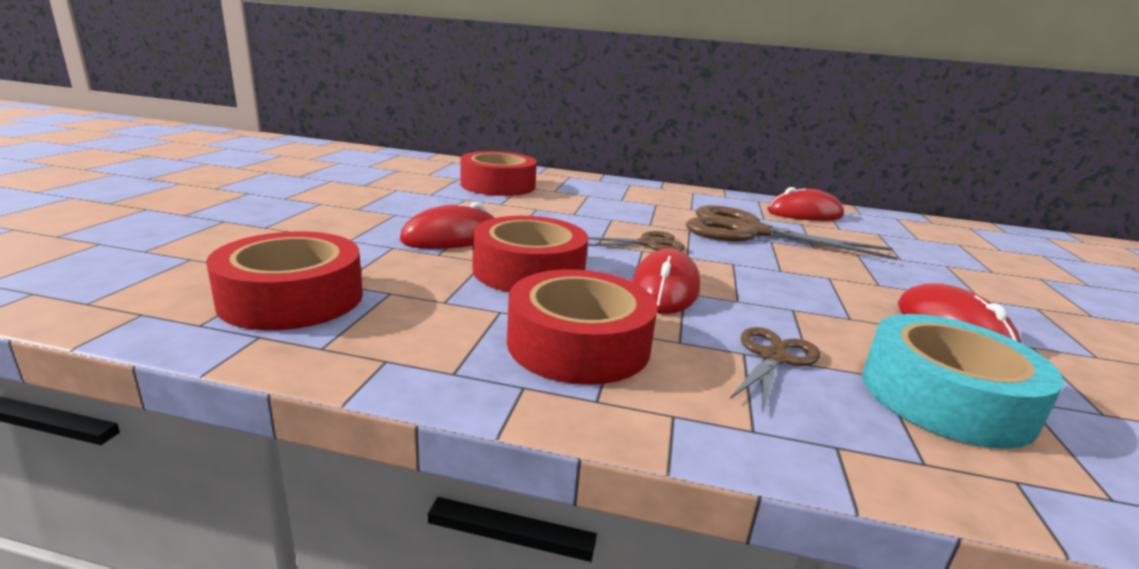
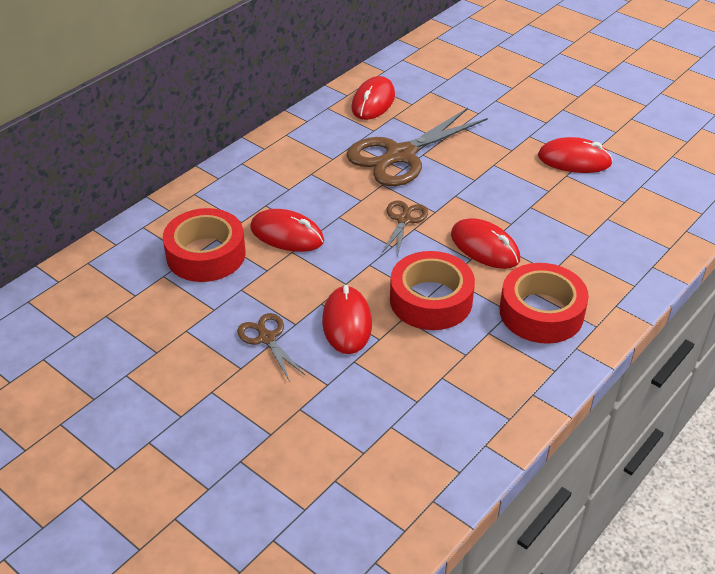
camera: 60 degrees left, 20 degrees up
(292, 298) = (435, 426): red tape -> none
(557, 204) = (287, 234): none -> red mouse
(773, 357) = (580, 245): brown scissors -> brown scissors (267, 338)
(945, 397) = (631, 209): turquoise tape -> none

